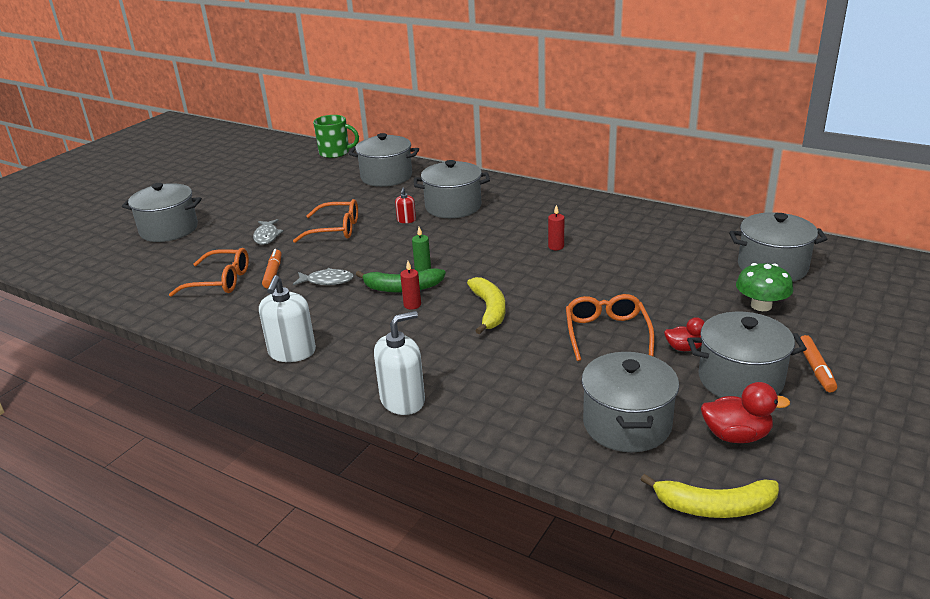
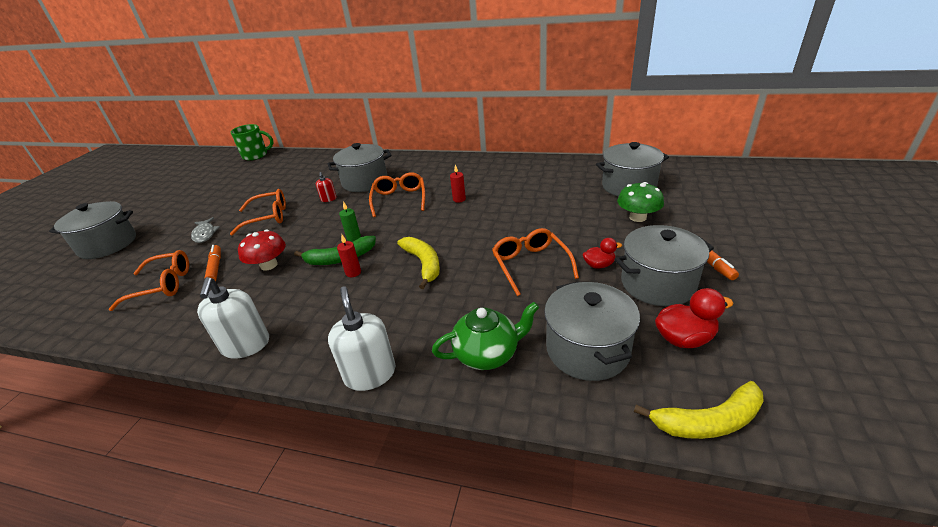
camera: 15 degrees left, 5 degrees up
(327, 281) = (269, 265): grey fish -> red mushroom
(386, 177) = (303, 167): grey pot -> none
(403, 400) = (370, 374): white soap dispenser -> white soap dispenser turned 60 degrees counterclockwise
(486, 235) = (399, 199): none -> orange glasses
(523, 407) = (488, 353): none -> green teapot

